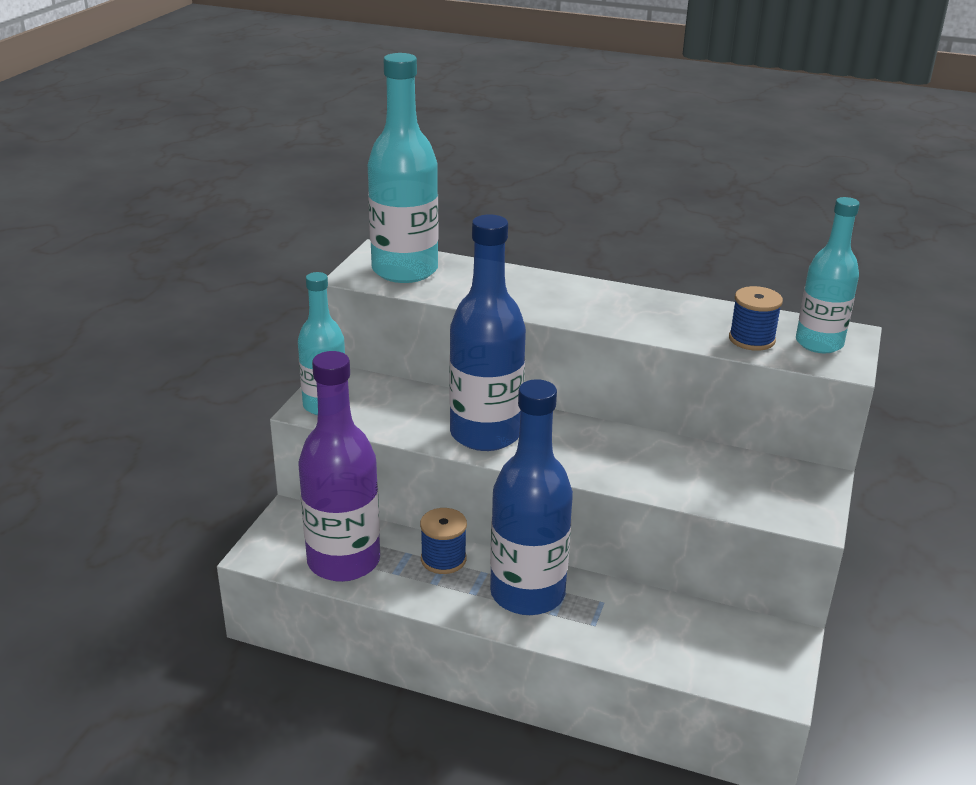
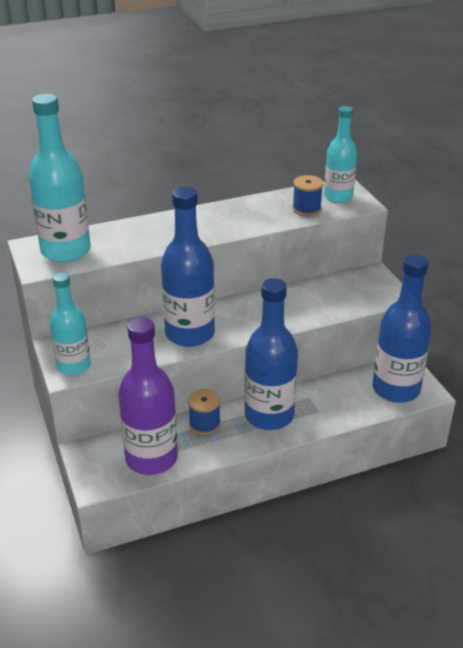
camera: 40 degrees left, 5 degrees up
(735, 659) = (396, 389): none -> blue bottle

